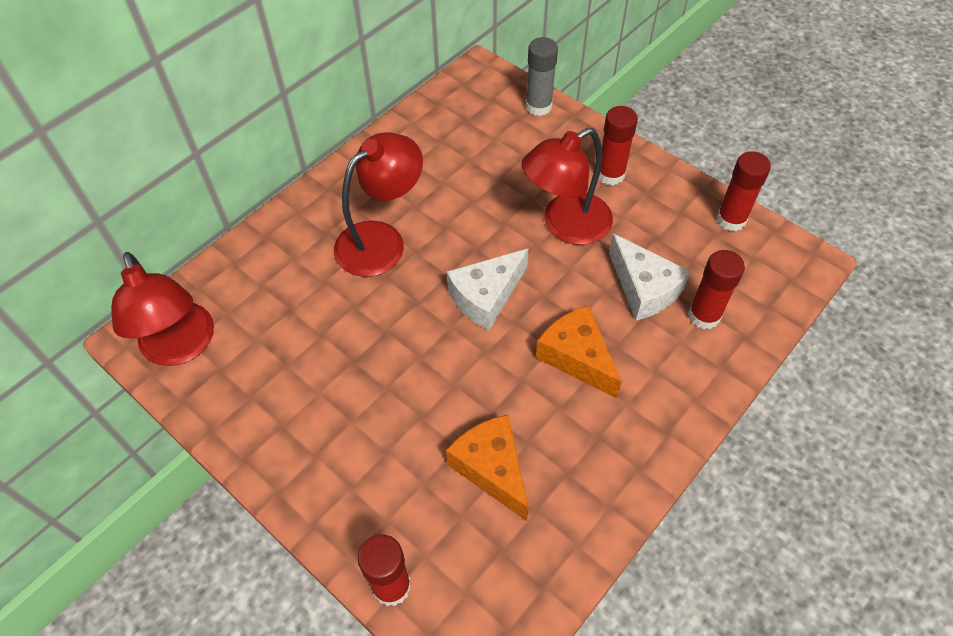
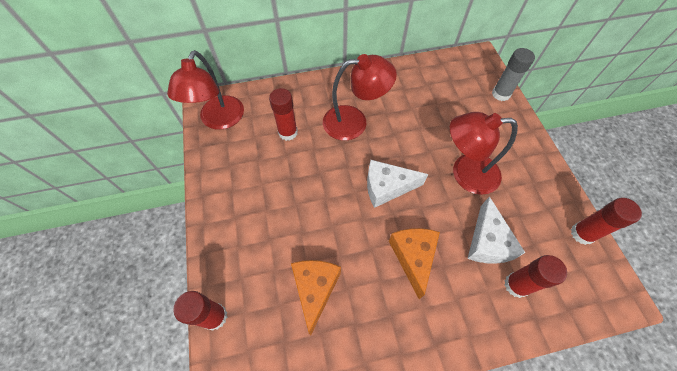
camera: 35 degrees right, 5 degrees up
(610, 174) = (517, 158): red glue stick -> red glue stick (288, 132)

